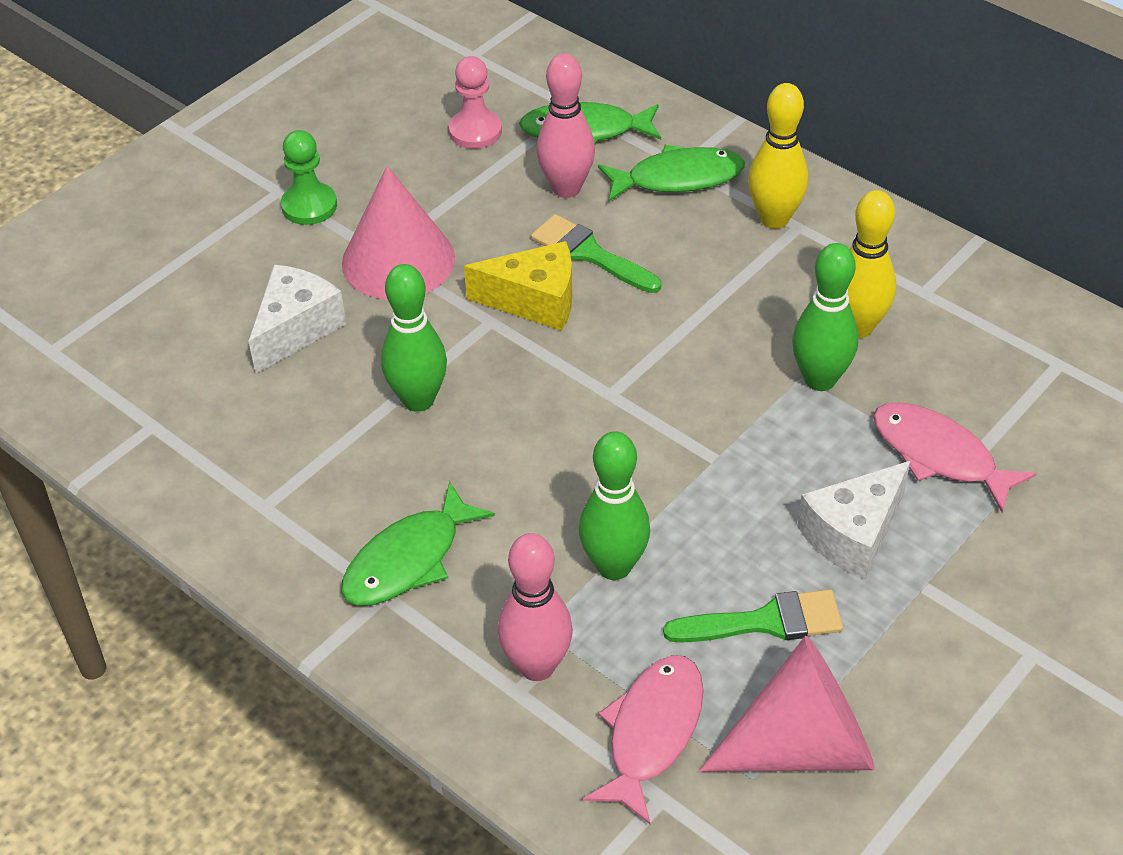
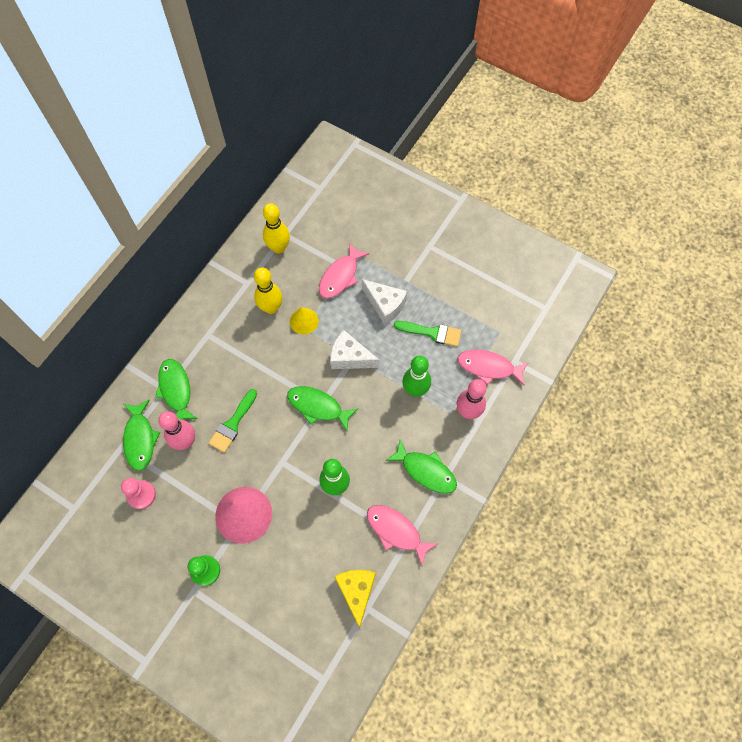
camera: 100 degrees left, 20 degrees up
(289, 490) = (396, 531): none -> pink fish
(296, 329) = (296, 554): white cheese -> white cheese (350, 357)
(535, 301) = (267, 444): yellow cheese -> yellow cheese (356, 592)
(602, 386) = (318, 407): none -> green fish
(765, 622) = (432, 333): green brush -> green brush turned 120 degrees clockwise
(774, 219) = (203, 345): yellow bowling pin -> yellow bowling pin (278, 248)
(801, 745) = (483, 317): pink cone -> none
(820, 379) = (304, 321): green bowling pin -> yellow cone

